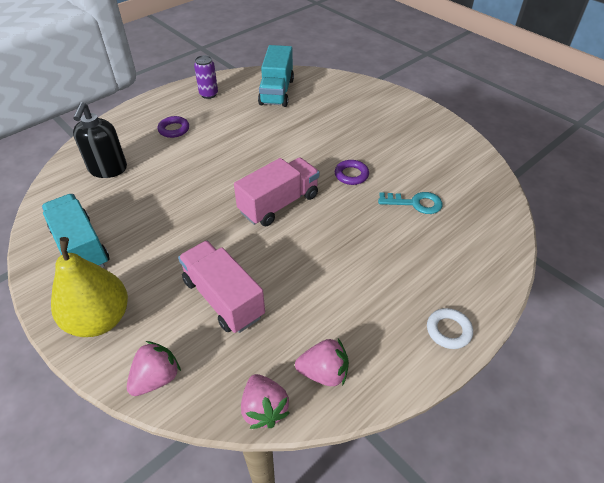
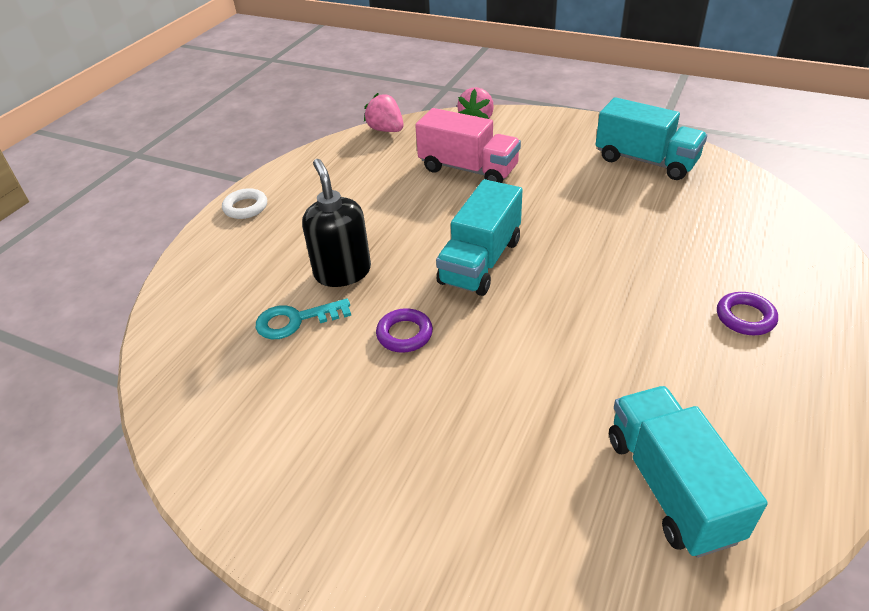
camera: 160 degrees right, 5 degrees down
(99, 319) = (557, 130): yellow pear -> none
(108, 169) = (741, 231): black soap dispenser -> black soap dispenser (342, 272)
(208, 94) = (794, 420): purple can -> none
(279, 204) = (480, 261): pink truck -> turquoise truck
(324, 372) = (351, 155): pink strawberry -> none

